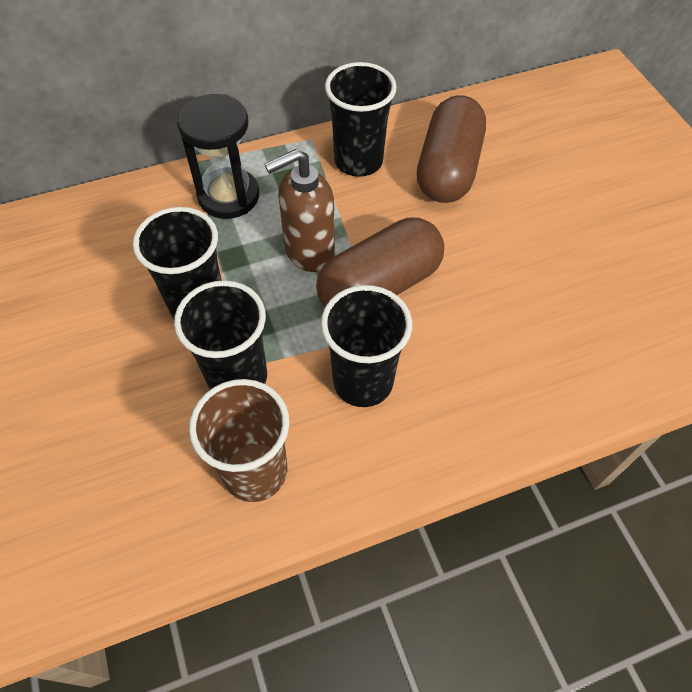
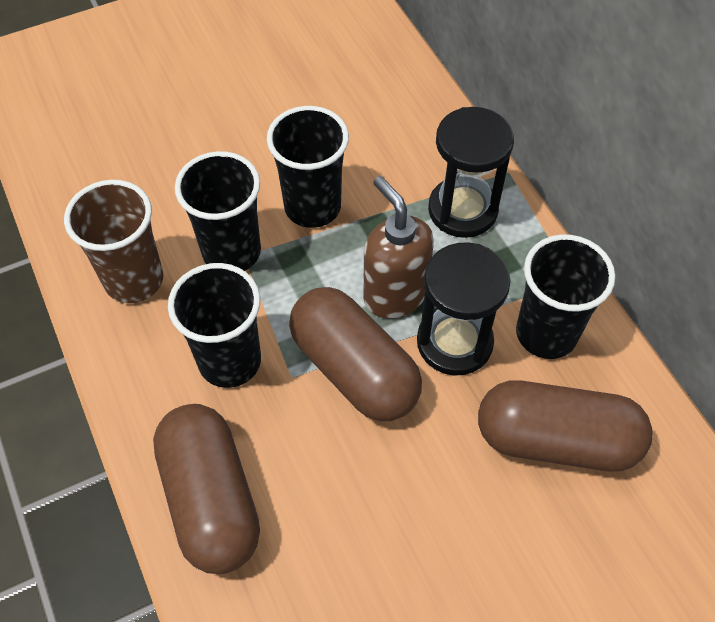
camera: 85 degrees right, 0 degrees up
(360, 217) = (454, 342): none -> black hourglass
(499, 399) = (211, 499): none -> brown capsule

